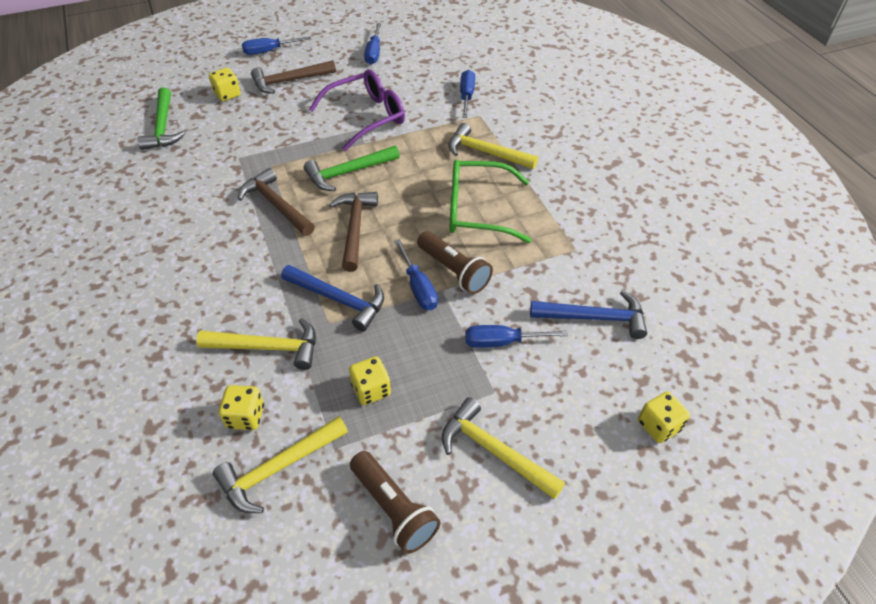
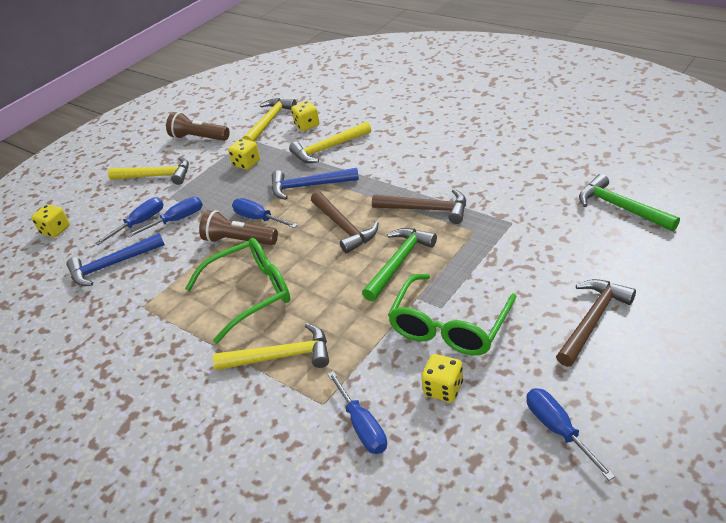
camera: 155 degrees right, 10 degrees down
(227, 94) = (626, 267): yellow dice -> yellow dice (443, 389)
(268, 51) = (686, 346): blue screwdriver -> blue screwdriver (141, 222)
(366, 117) = (449, 326): purple glasses -> green glasses

